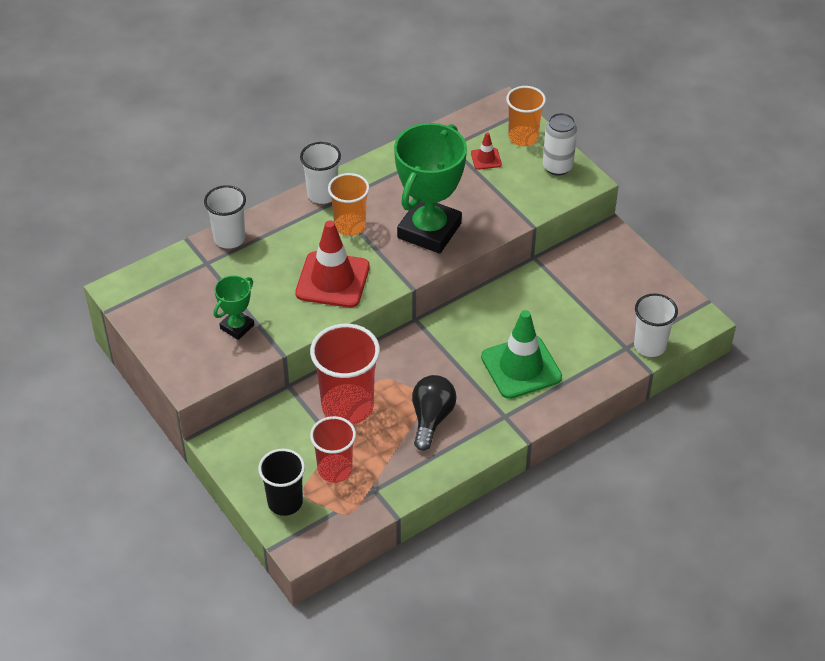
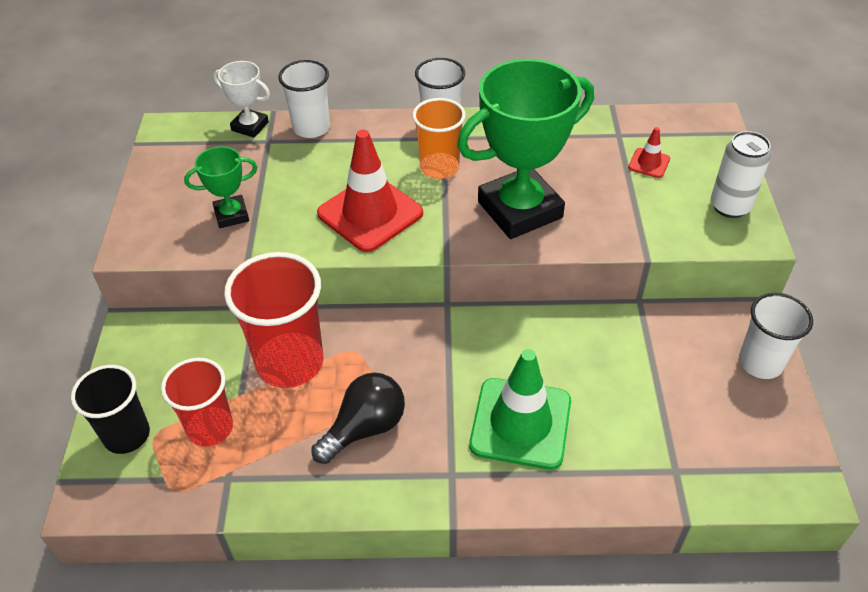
camera: 35 degrees right, 0 degrees up
(181, 258) = (250, 126): none -> white trophy
(523, 137) = (712, 159): orange cup -> none
(650, 346) = (710, 486): white cup -> white cup (760, 362)

